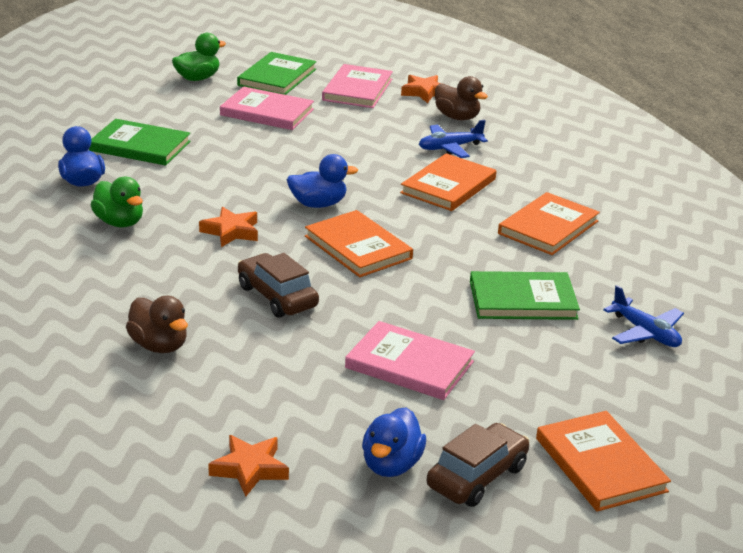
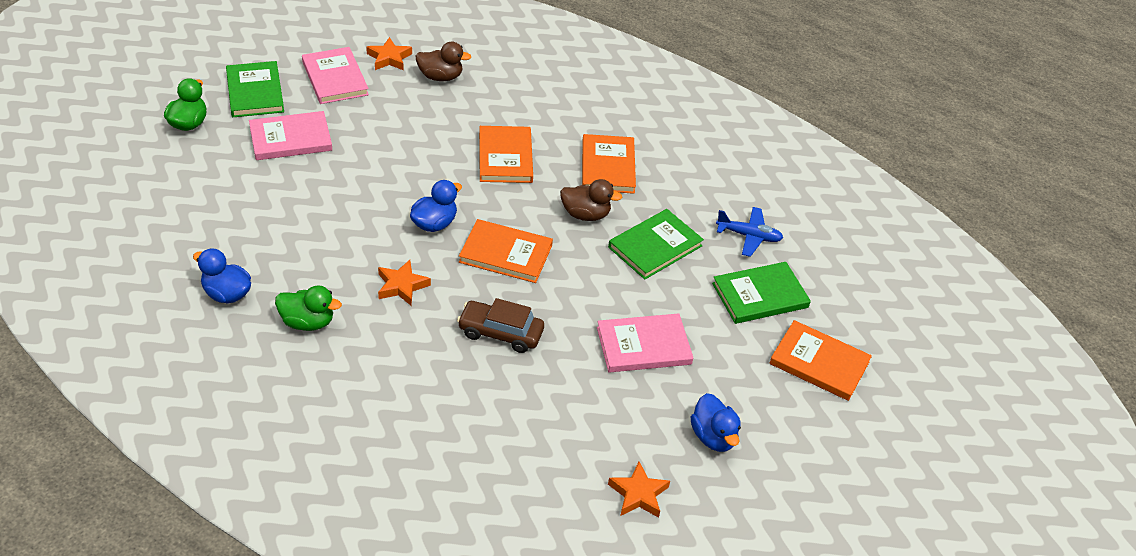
camera: 40 degrees left, 15 degrees up
(140, 146) = (229, 229): green book -> green book (760, 295)
(159, 346) = (470, 426): brown duck -> brown duck (585, 214)
(449, 148) = (467, 114): blue plane -> none
(477, 477) = (766, 415): brown car -> none

